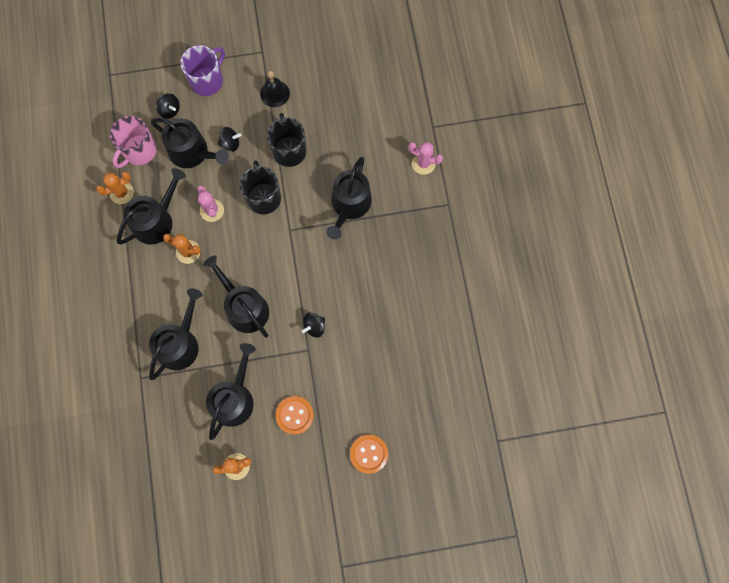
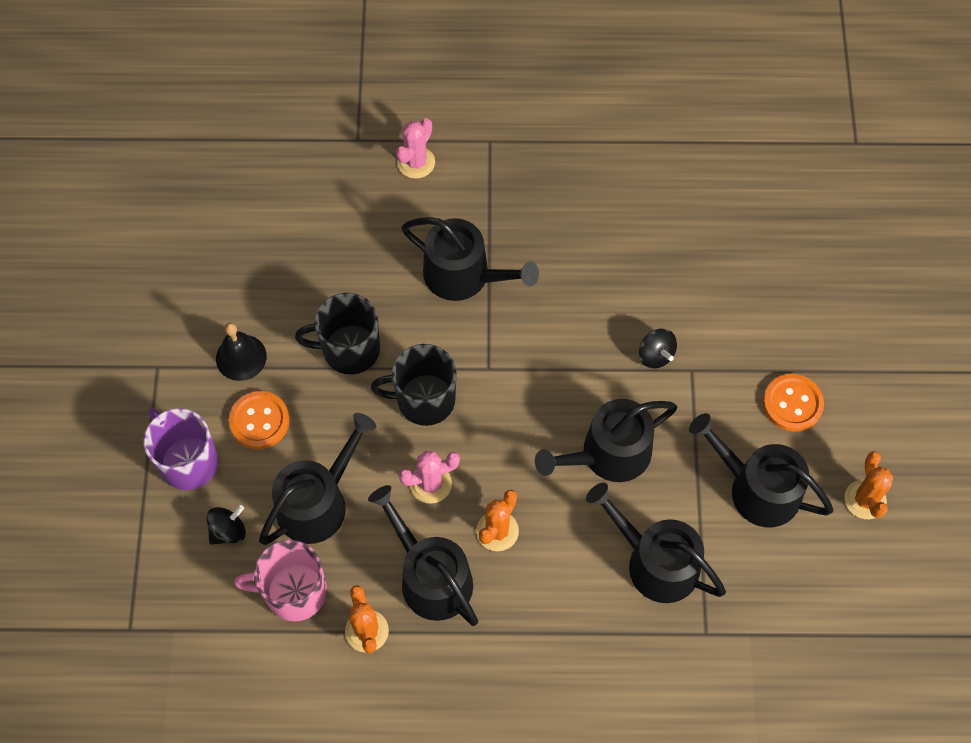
camera: 80 degrees left, 10 degrees down
(139, 151) = (294, 592): pink mug -> pink mug turned 135 degrees clockwise
(230, 143) = (316, 439): black spinning top -> none
(369, 454) = (861, 310): orange button -> orange button (259, 421)

